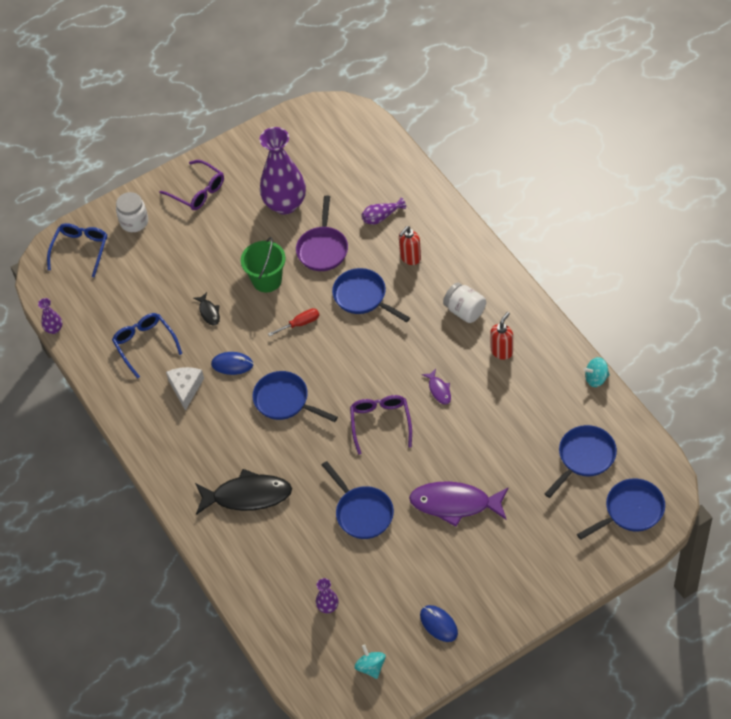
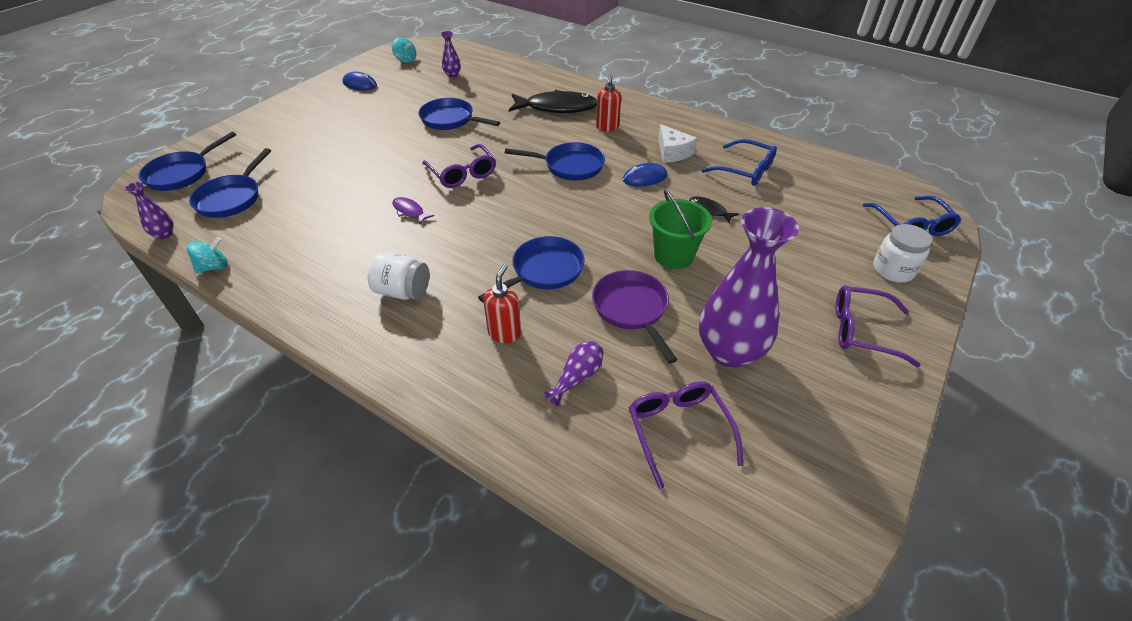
camera: 150 degrees right, 10 degrees down
(54, 329) = (844, 159): purple vase -> purple vase (164, 234)
(247, 496) = (557, 108): black fish -> black fish turned 150 degrees counterclockwise
(300, 324) = (601, 226): red screwdriver -> none
(345, 173) = (678, 430): none -> purple glasses
(363, 297) = (544, 271): blue pan -> blue pan turned 60 degrees counterclockwise
(455, 504) = (365, 141): purple fish -> none
(502, 351) = (342, 263): red soap dispenser -> red soap dispenser (607, 127)

